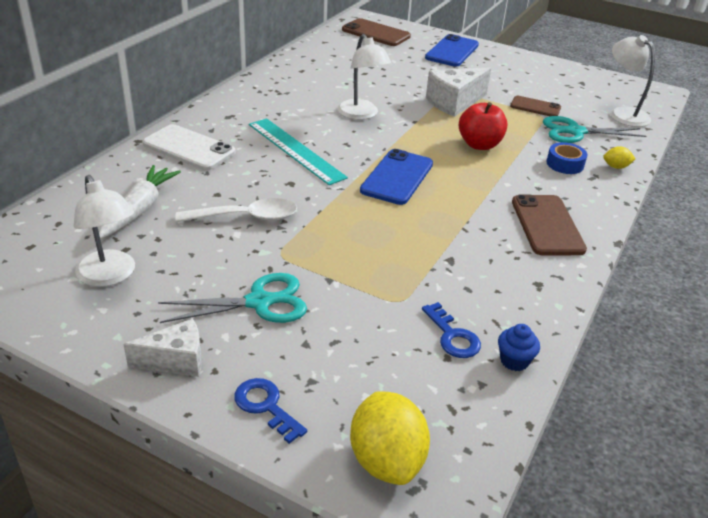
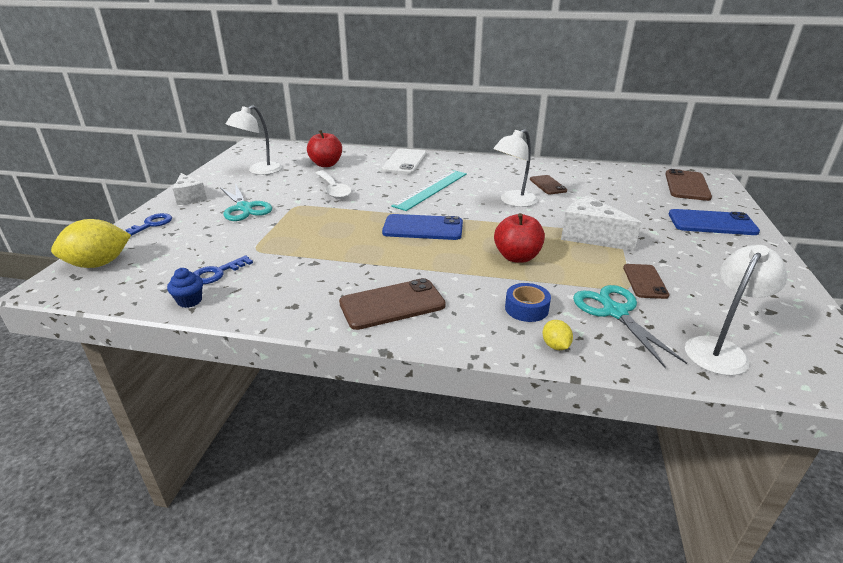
camera: 75 degrees right, 5 degrees down
(139, 209) = (326, 164): white carrot -> red apple
(331, 87) = (548, 185): none -> brown phone

